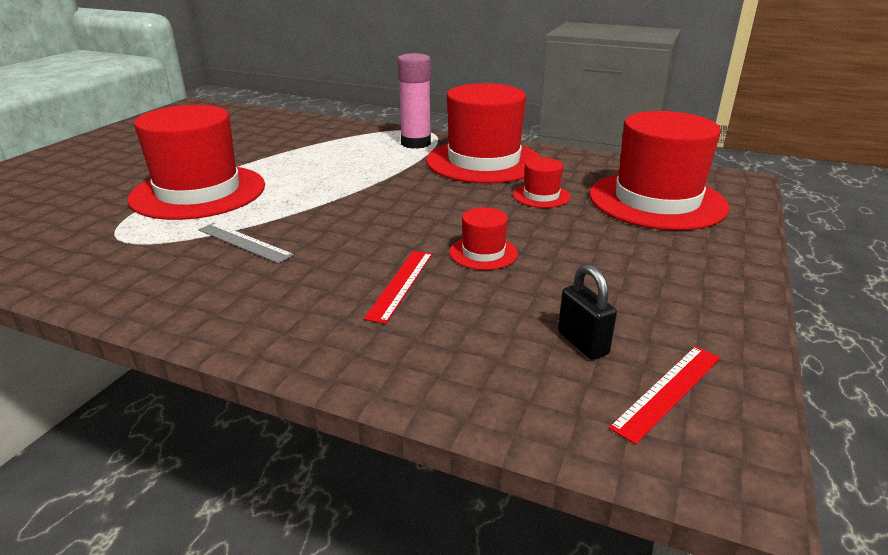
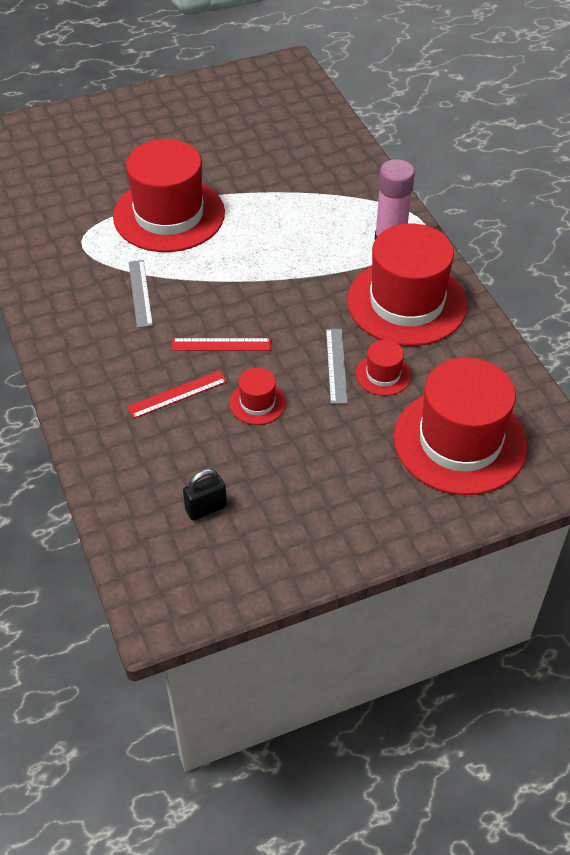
camera: 45 degrees right, 20 degrees up
(500, 206) = (336, 365): none -> grey ruler
(582, 343) = (206, 508): black padlock -> black padlock turned 45 degrees clockwise
(668, 391) = (199, 566): red ruler -> red ruler (221, 344)

